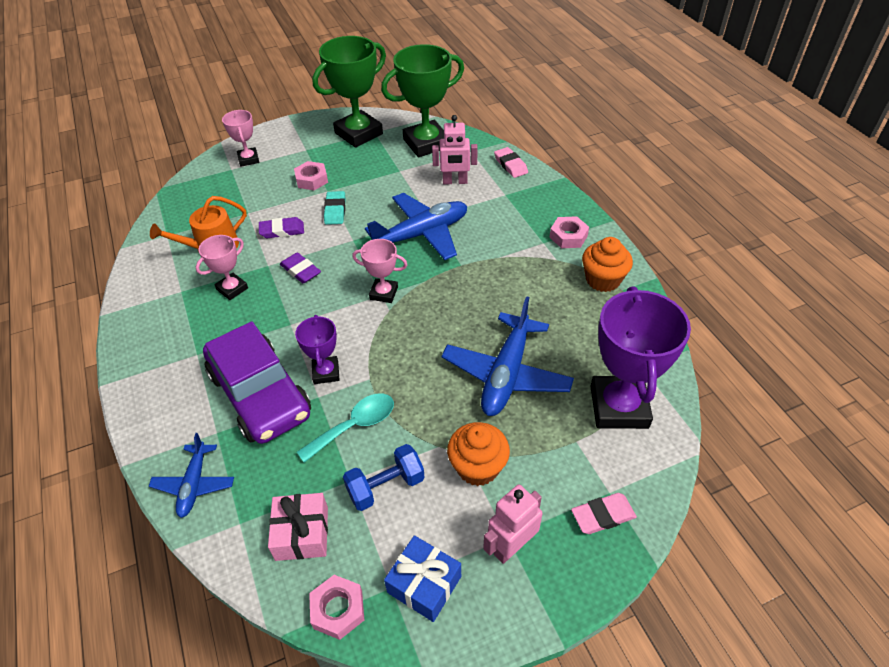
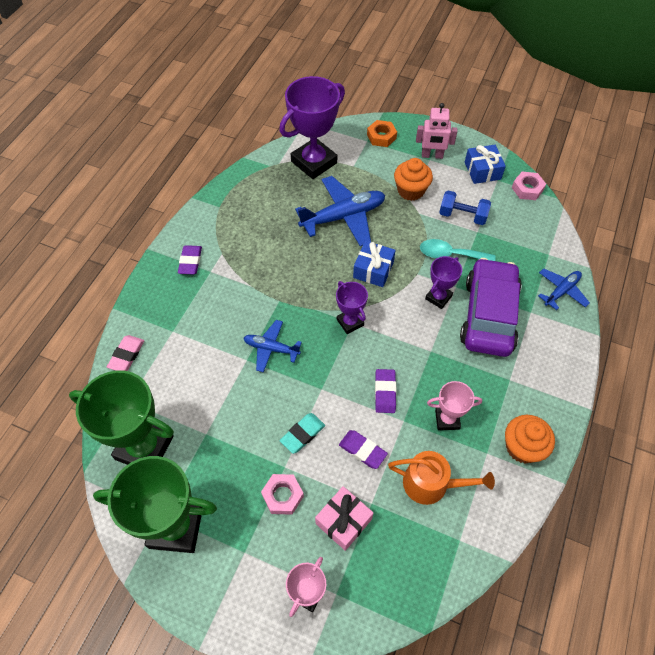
camera: 135 degrees left, 10 degrees up
(302, 533) = (520, 227): pink gift -> pink gift (343, 521)
(384, 293) = (350, 322): pink trophy -> purple trophy
(415, 348) = (373, 270): none -> blue gift
(421, 234) = (271, 348): blue plane -> blue plane, size x0.57
(455, 181) = (185, 378): pink robot -> none
(568, 236) = (190, 261): pink nut -> purple eraser
(603, 280) = (219, 220): orange cupcake -> orange cupcake (522, 447)
(603, 515) = (381, 137): pink eraser -> orange nut

